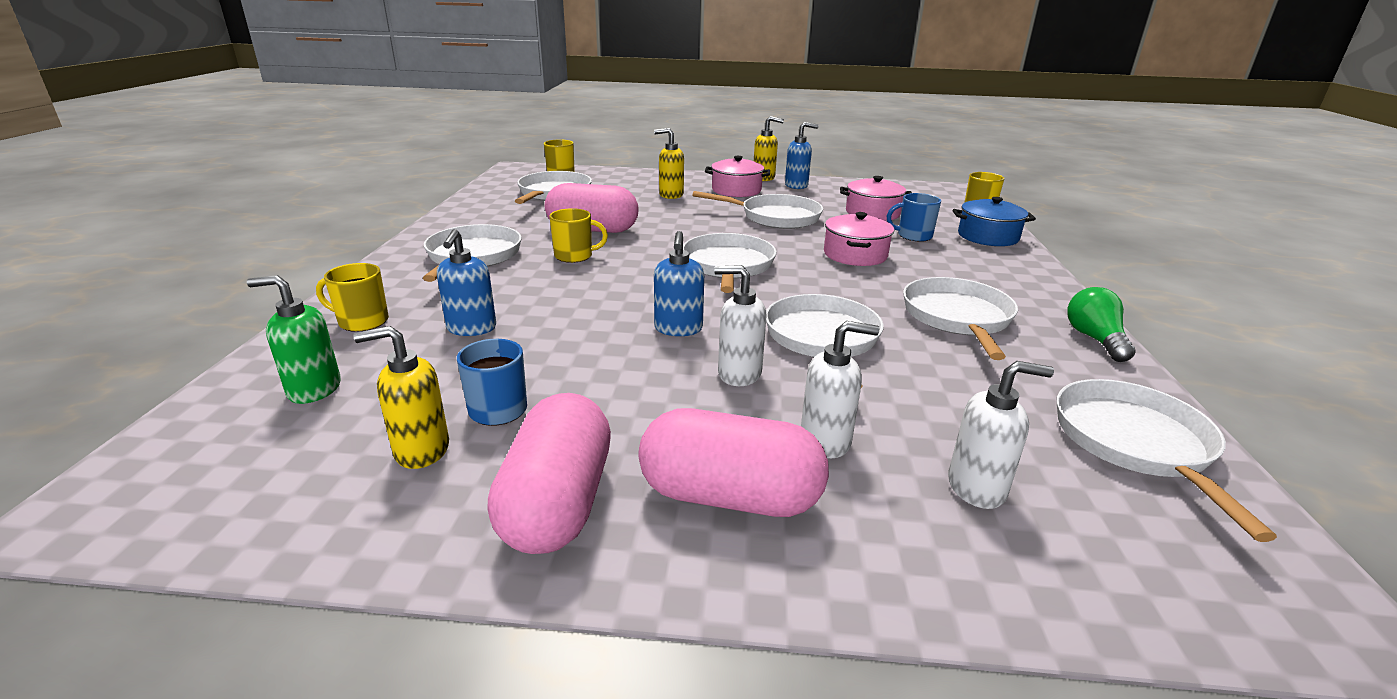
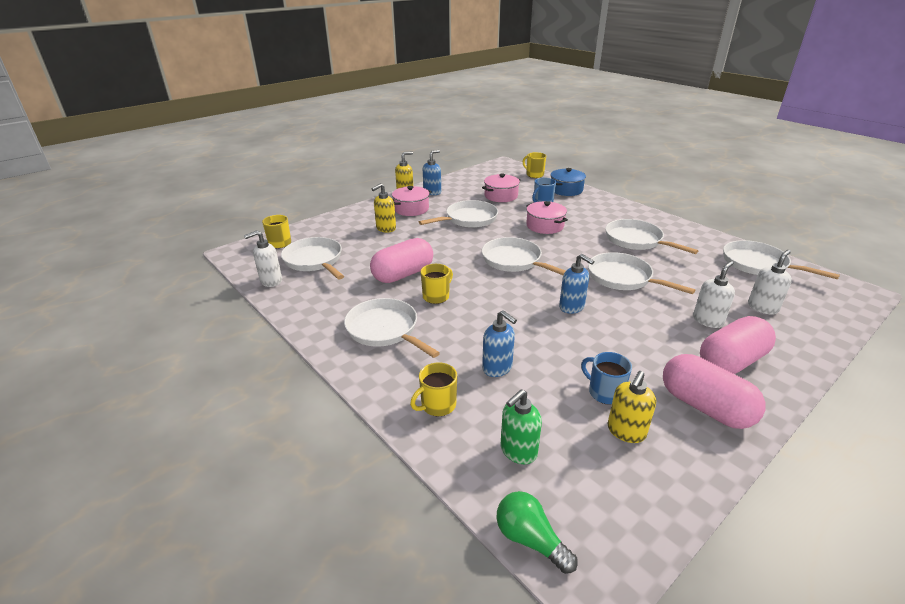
camera: 45 degrees left, 5 degrees up
(739, 374) = (634, 313): white soap dispenser -> white soap dispenser (271, 281)
(1095, 339) = (682, 227): green light bulb -> green light bulb (530, 539)

